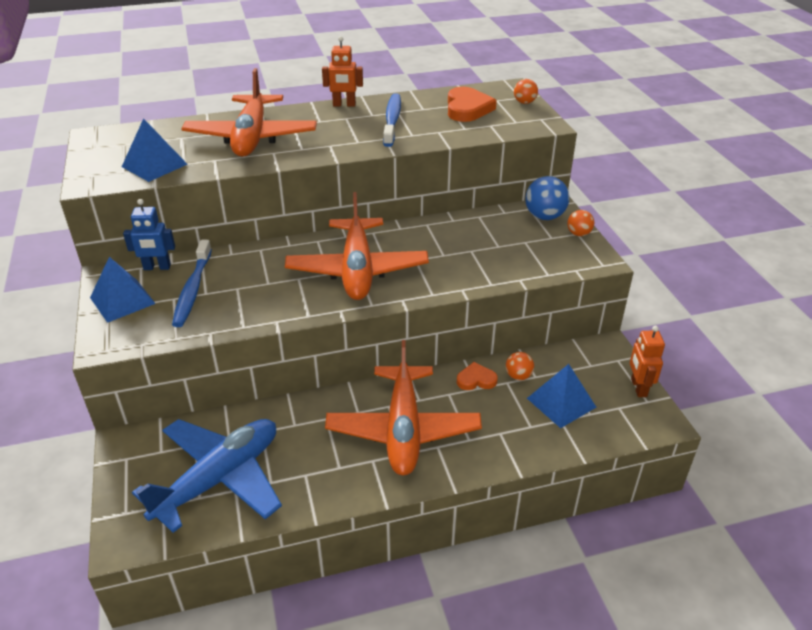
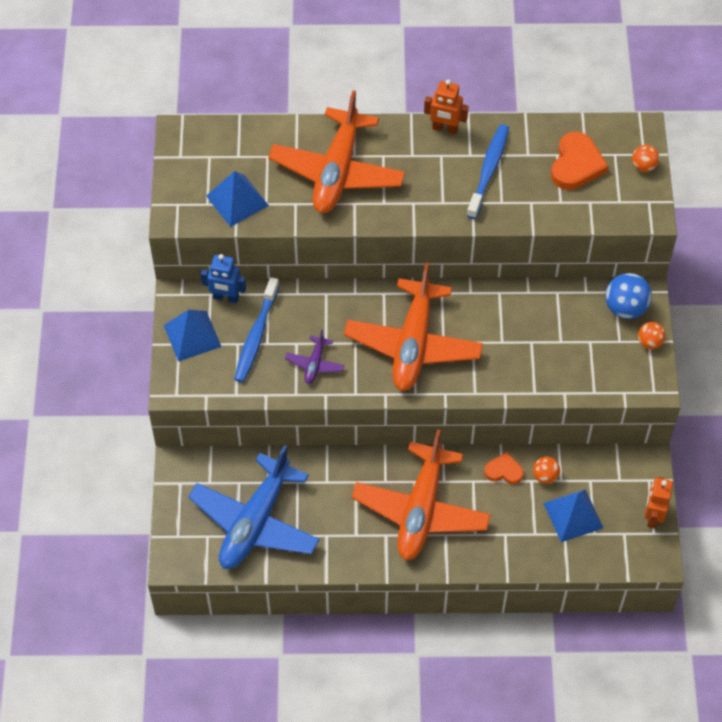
camera: 15 degrees right, 20 degrees up
(219, 479) = (255, 522): blue plane -> blue plane turned 150 degrees clockwise
(259, 300) = (315, 364): none -> purple plane

